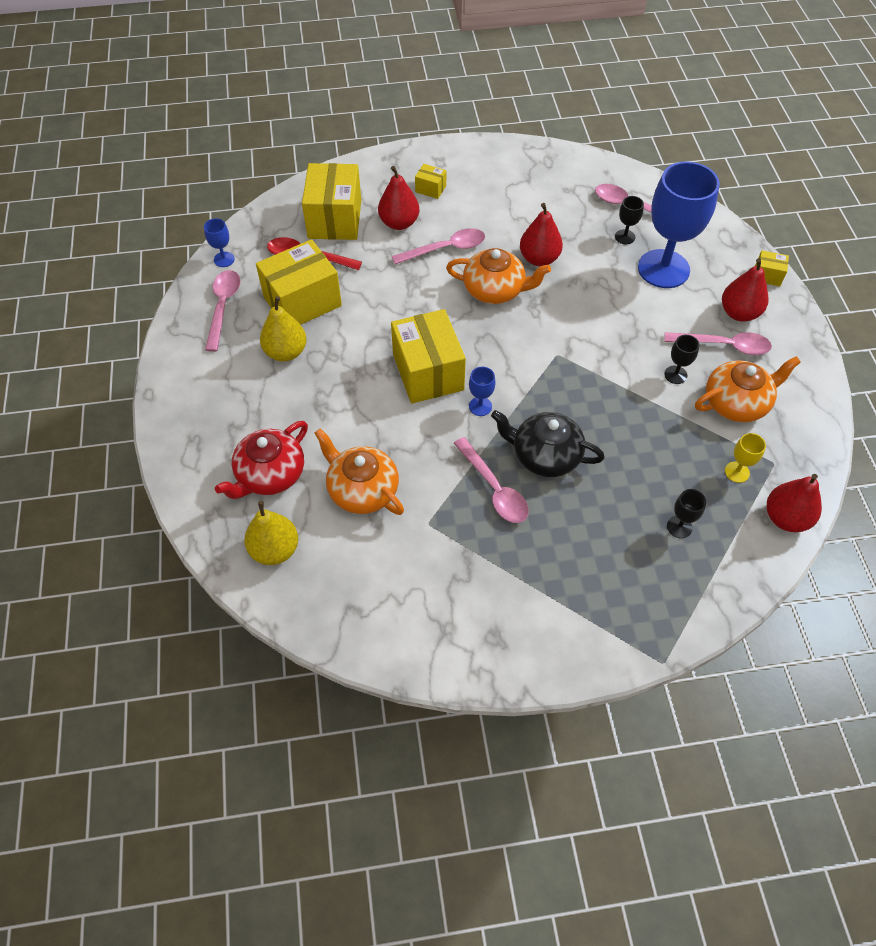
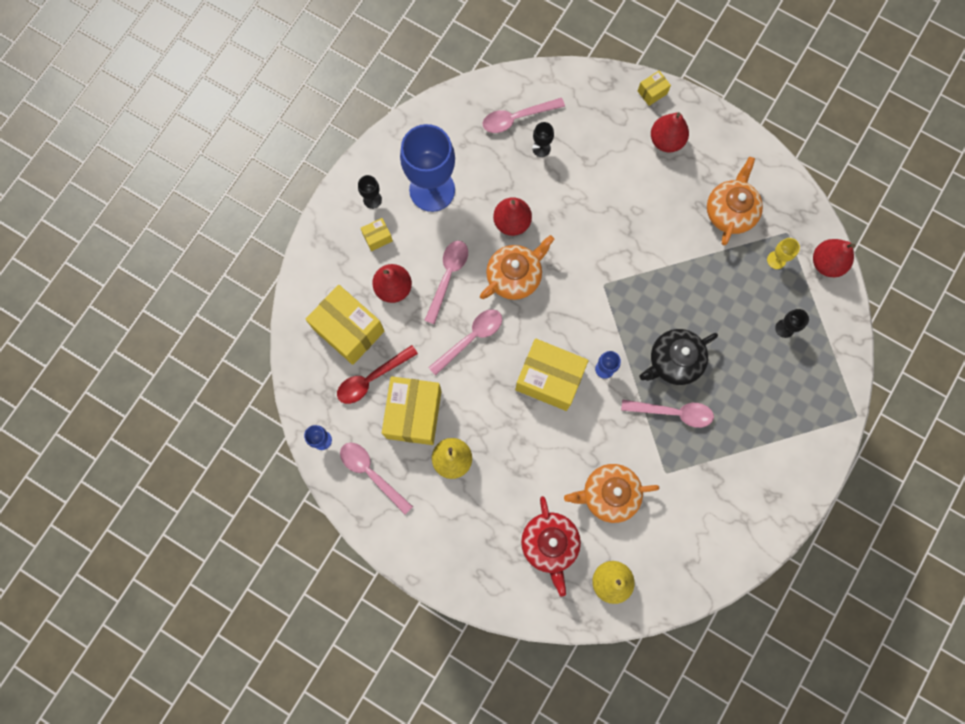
camera: 50 degrees left, 20 degrees up
(663, 269) = (590, 151): blue goblet -> blue goblet (432, 190)
(675, 375) = (680, 227): black goblet -> black goblet (372, 199)
(724, 346) = (683, 175): pink spoon -> pink spoon (471, 338)

